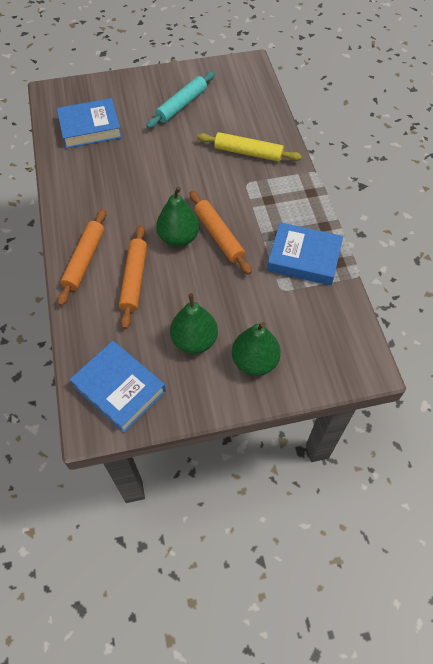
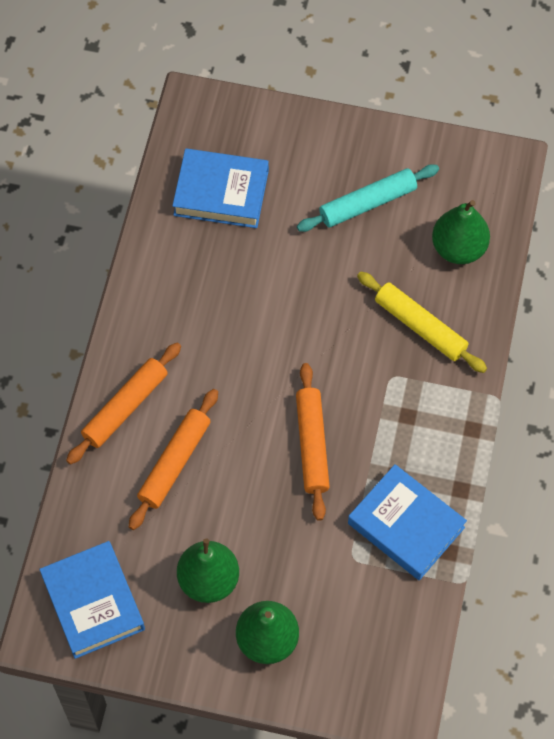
camera: 25 degrees right, 5 degrees up
(178, 238) = (258, 425): green pear -> green pear (458, 248)

